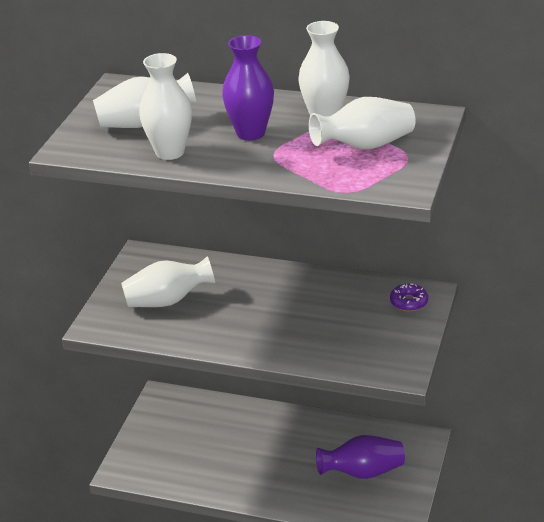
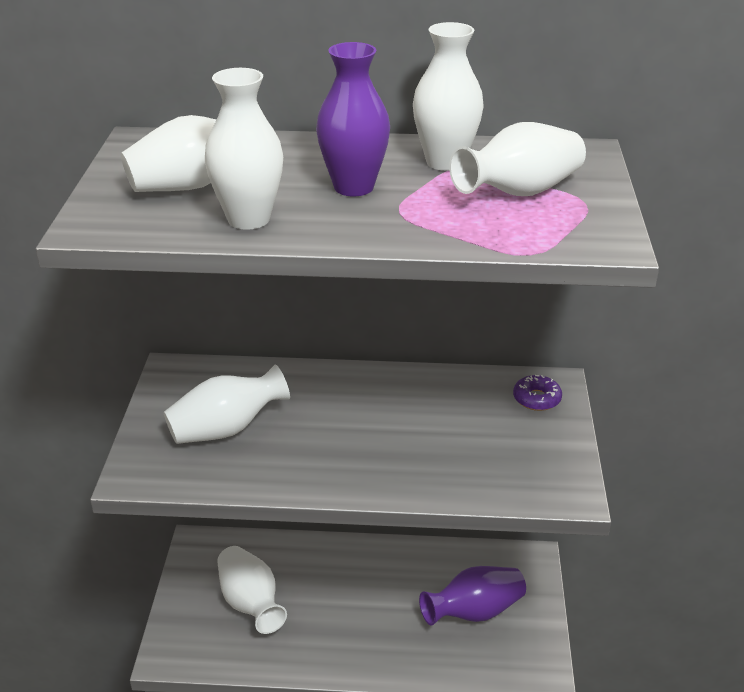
camera: 15 degrees left, 0 degrees up
(190, 444) = (250, 603): none -> white vase

